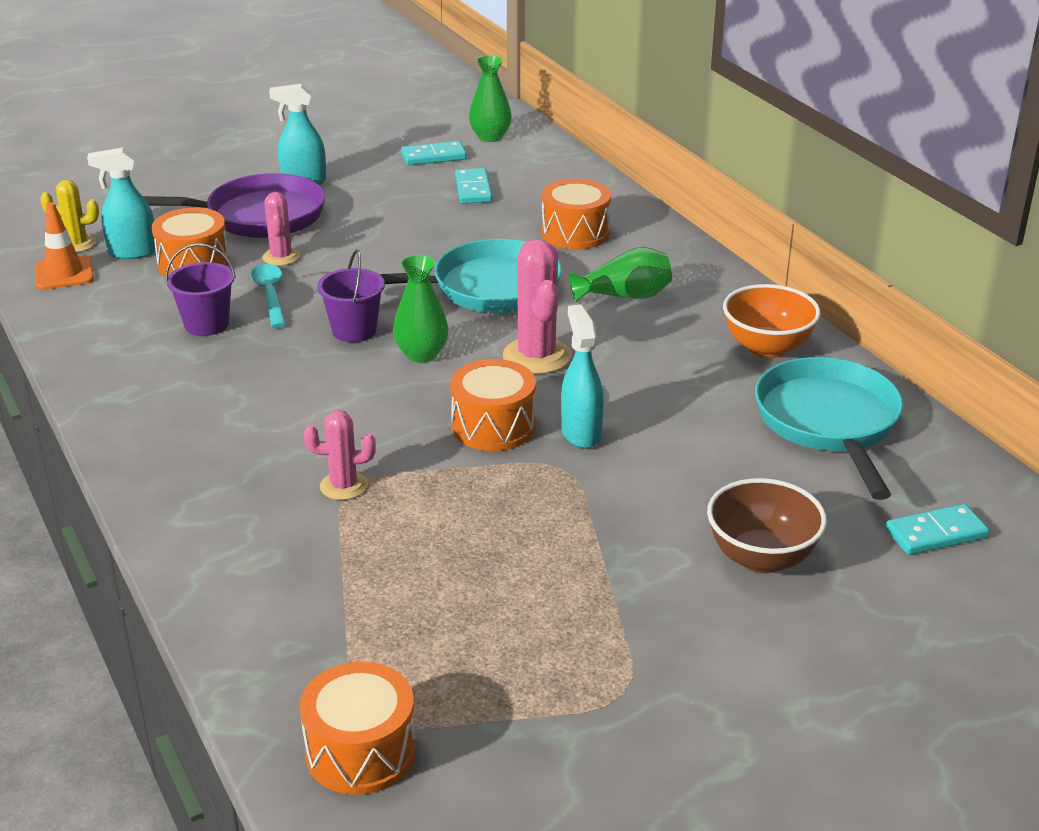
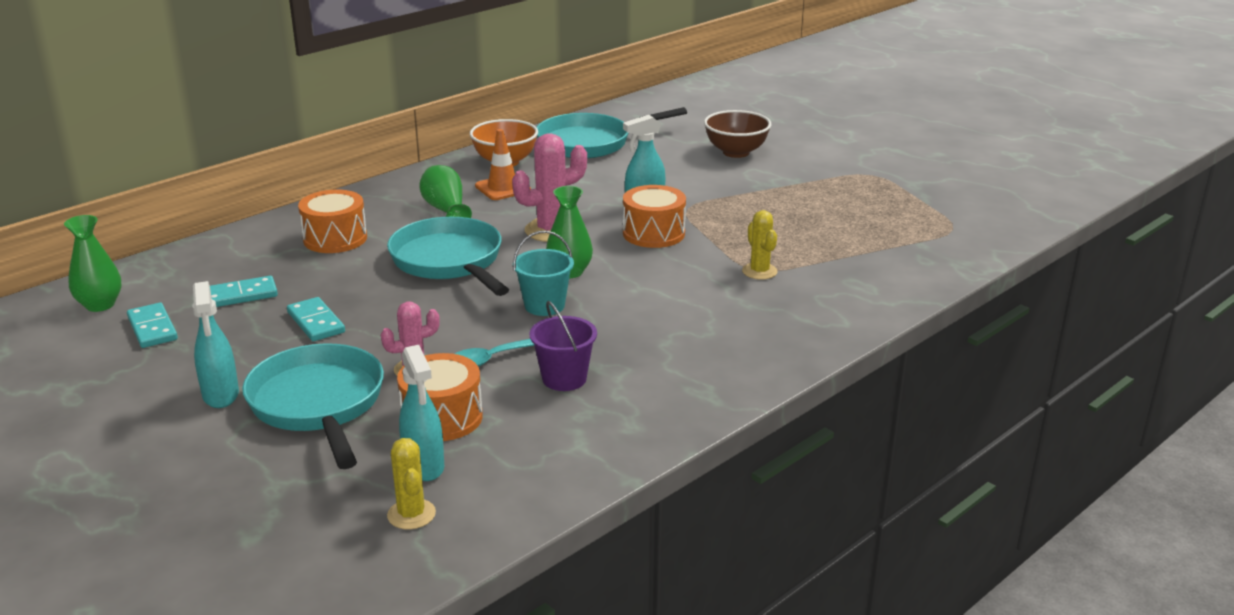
camera: 105 degrees left, 5 degrees down
(64, 273) = (488, 500): orange traffic cone -> orange traffic cone (503, 188)
(258, 216) = (318, 404): purple pan -> turquoise pan
(343, 486) = (759, 271): pink cactus -> yellow cactus
(354, 331) = (544, 306): purple bucket -> turquoise bucket
(361, 751) = (977, 227): orange drum -> none
(936, 534) = (683, 118): turquoise domino -> turquoise domino (316, 322)

